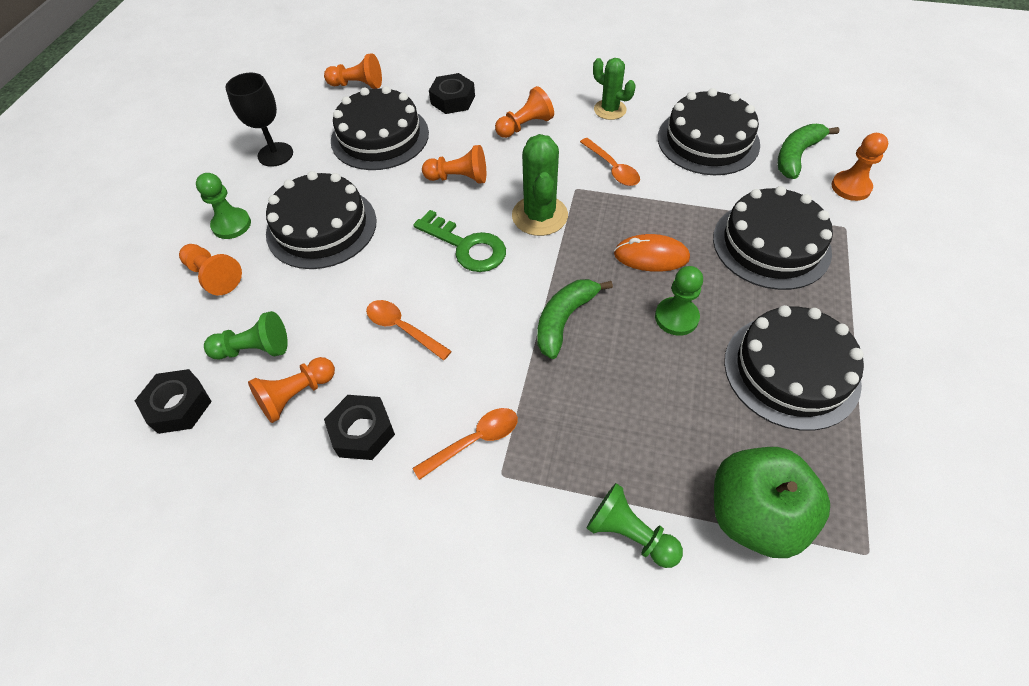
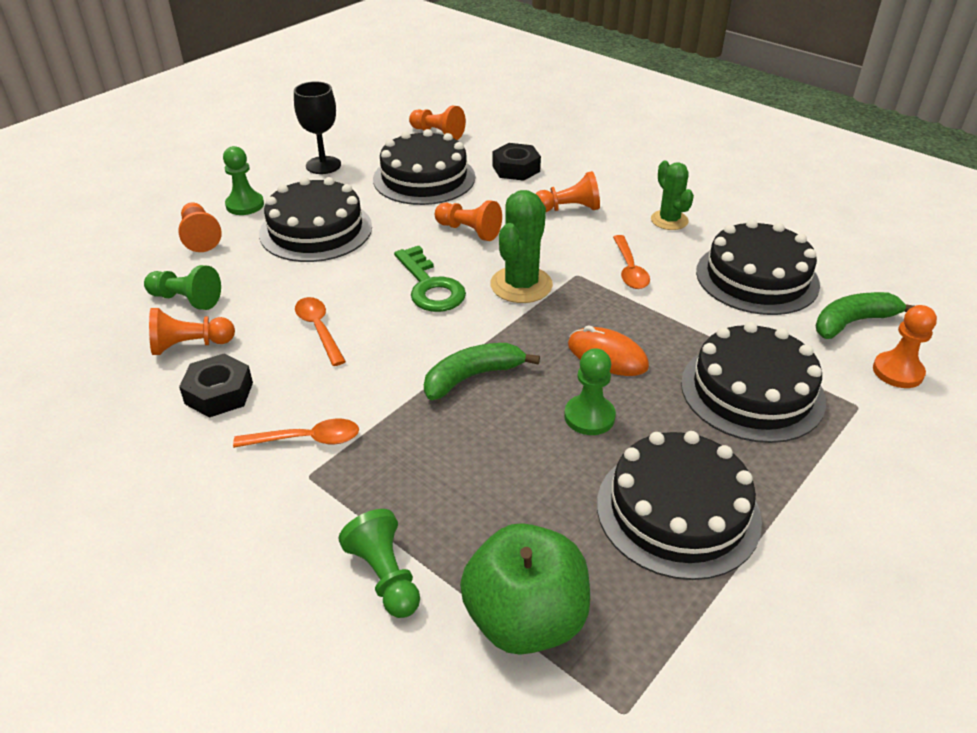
camera: 25 degrees right, 15 degrees down
(179, 406) = (96, 318): black nut -> none

